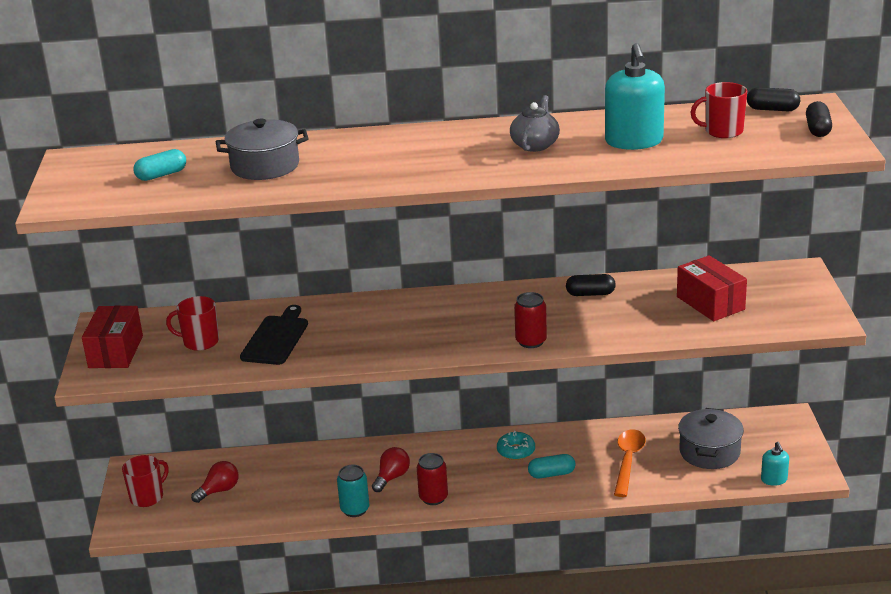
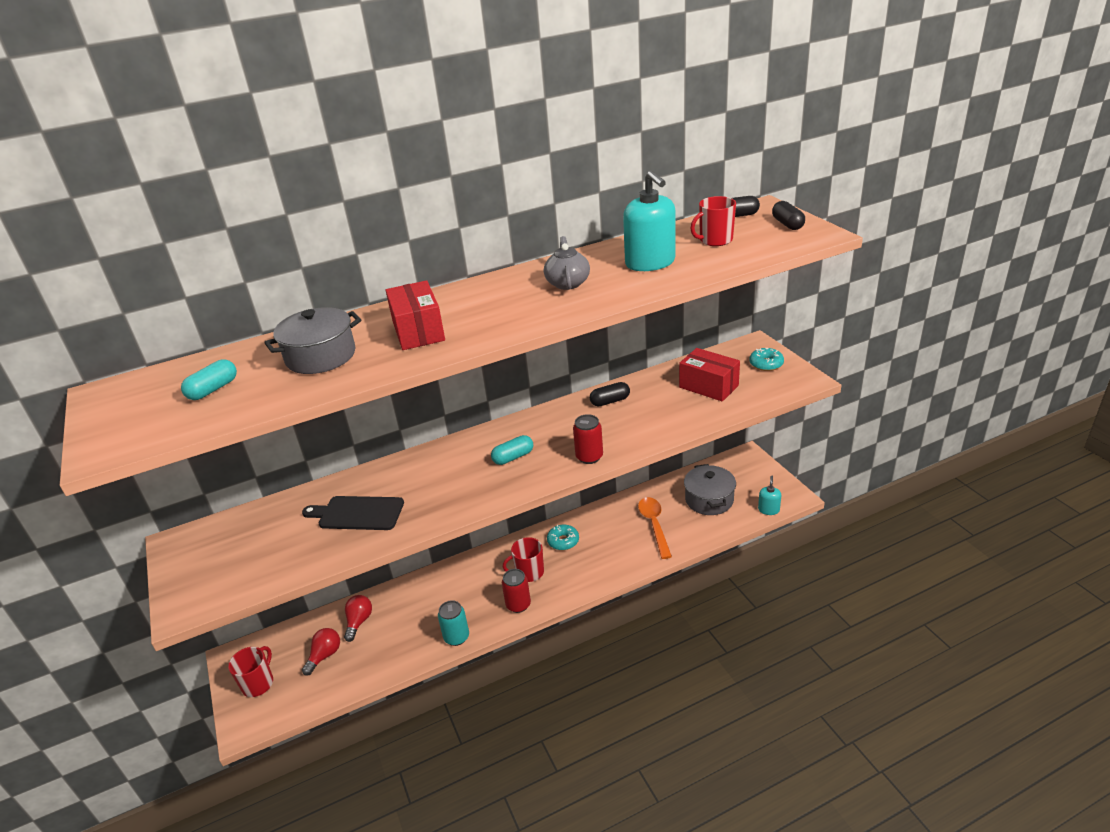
camera: 20 degrees left, 5 degrees up
(116, 352) = (200, 571): red box -> red box (418, 331)
(200, 342) = (284, 537): red mug -> red mug (529, 572)
(276, 338) = (357, 513): black cutting board -> black cutting board turned 75 degrees counterclockwise
(392, 477) = (474, 596): red light bulb -> red light bulb (359, 622)
(551, 474) = (602, 554): turquoise capsule -> turquoise capsule (513, 457)
(774, 479) = (768, 510): turquoise soap dispenser -> turquoise soap dispenser turned 135 degrees counterclockwise
(795, 295) = (766, 364): none -> turquoise donut

